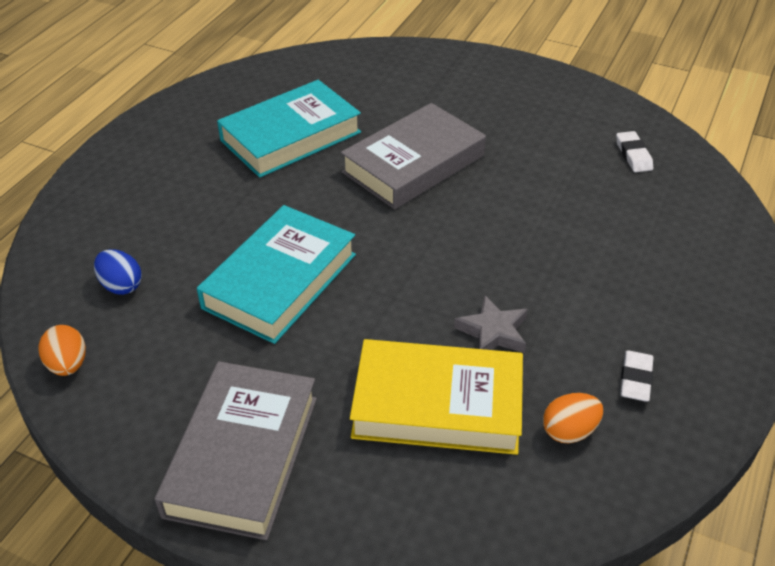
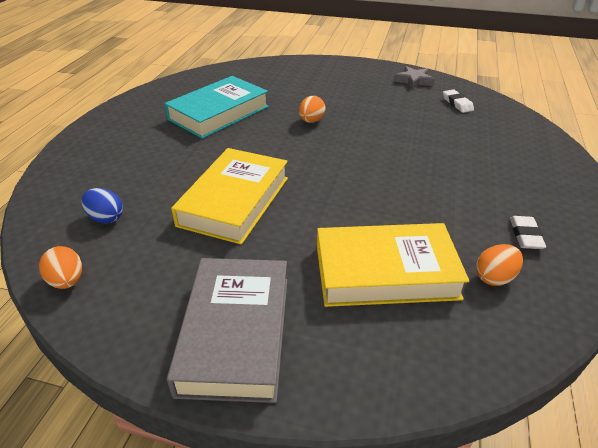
camera: 10 degrees left, 5 degrees down
(280, 281) = (234, 201): turquoise book -> yellow book
(413, 164) = (311, 121): grey book -> orange egg
(493, 332) = (408, 216): grey star -> grey star (414, 81)

